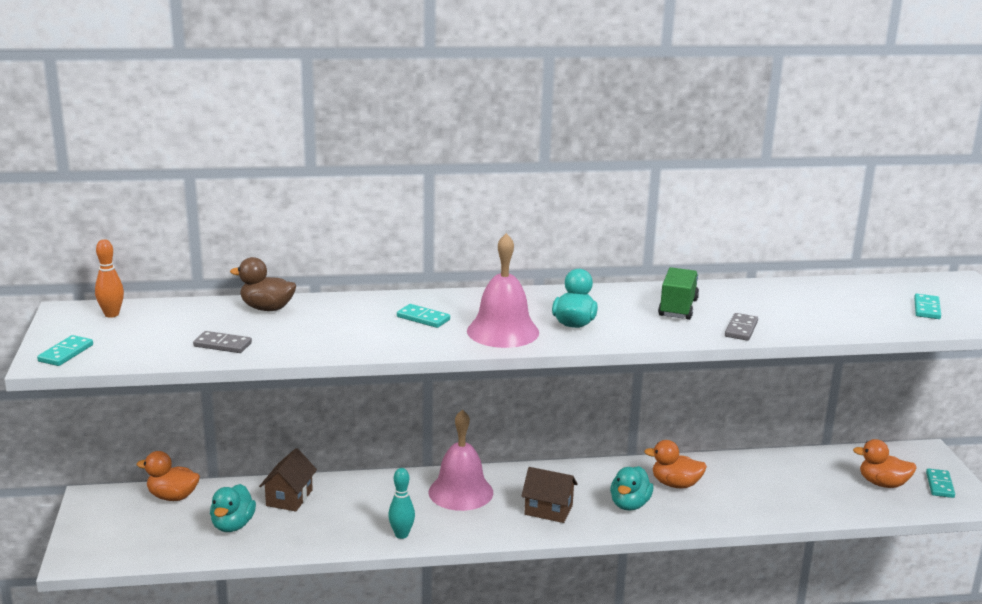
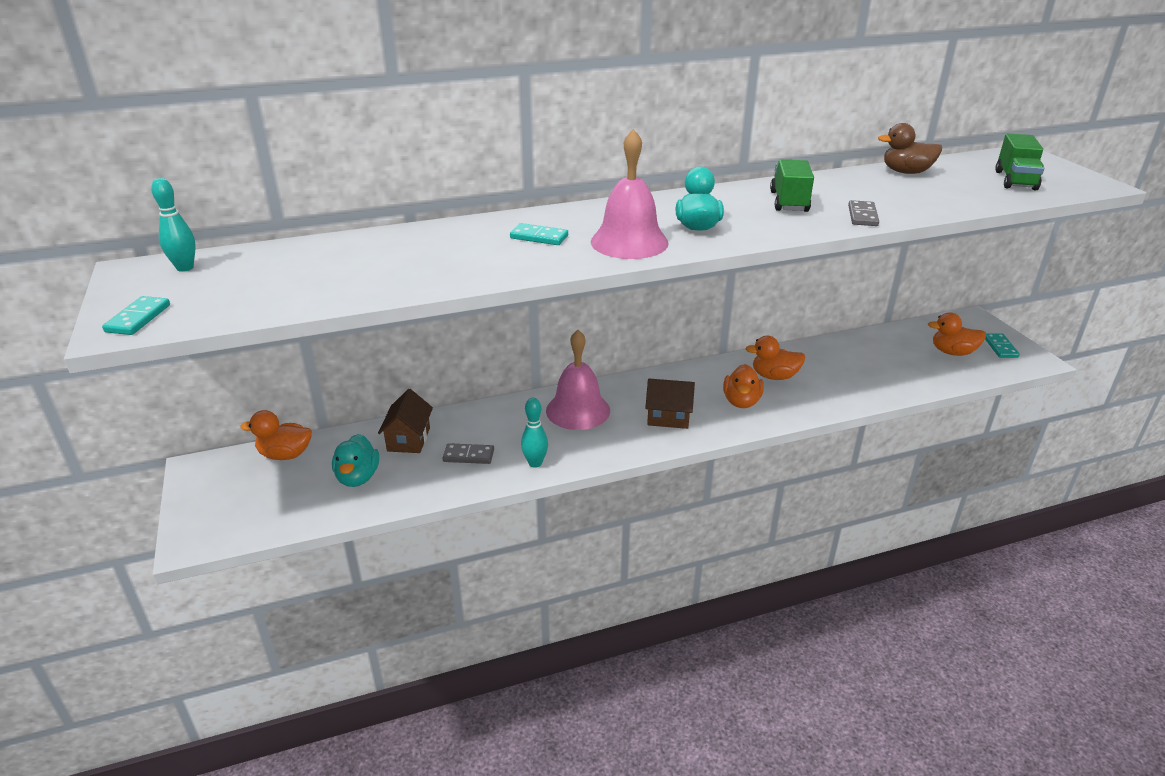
camera: 10 degrees left, 10 degrees up
(111, 314) = (185, 268): orange bowling pin -> turquoise bowling pin
(223, 345) = (327, 288): grey domino -> grey domino (468, 456)
(267, 308) = (364, 243): brown duck -> brown duck (906, 172)
(629, 504) = (741, 402): turquoise duck -> orange duck
(926, 309) = (1015, 180): turquoise domino -> green truck

